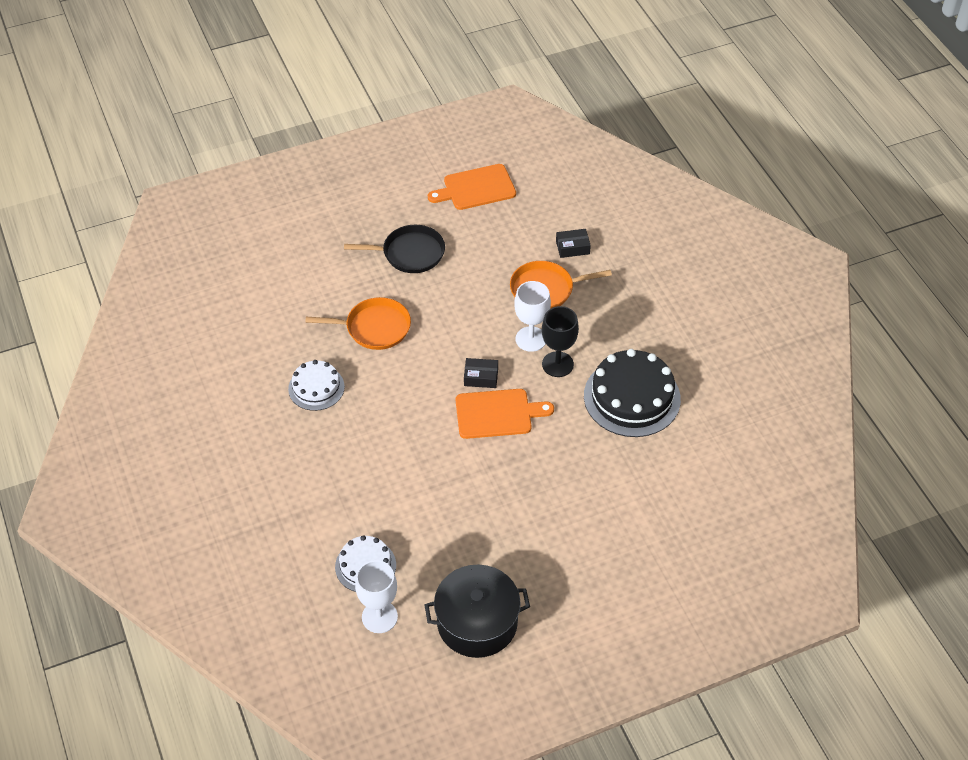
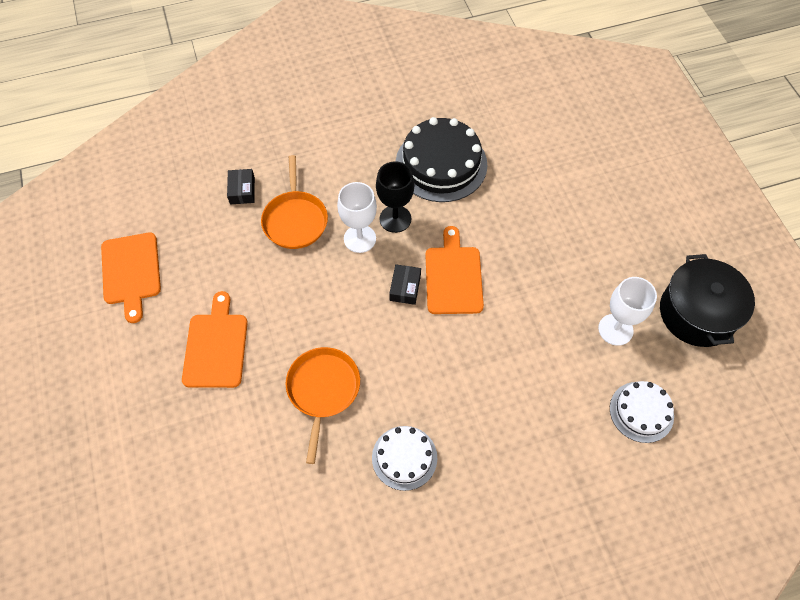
camera: 85 degrees left, 10 degrees up
(379, 617) = (700, 400): white goblet -> white goblet (615, 329)
(410, 253) = (216, 346): black pan -> orange cutting board

